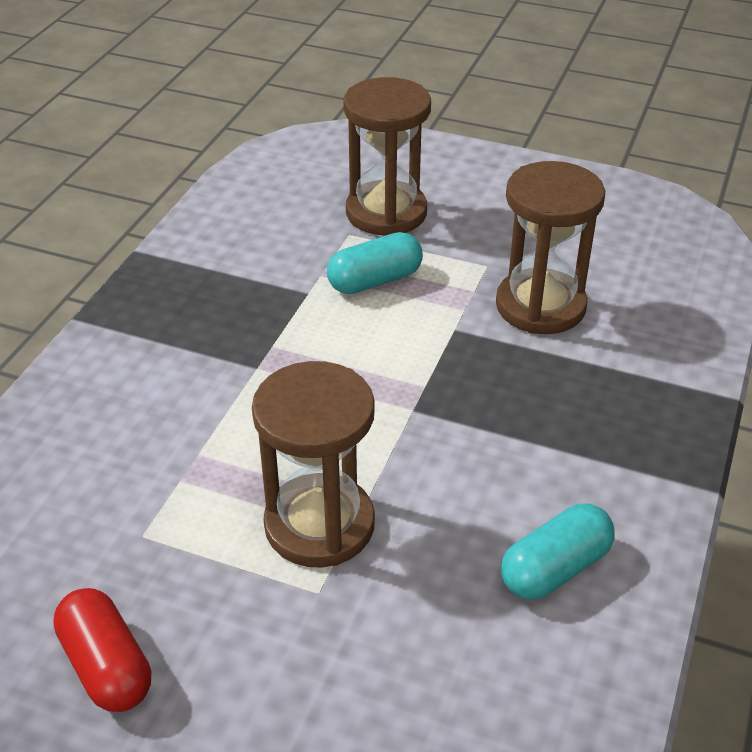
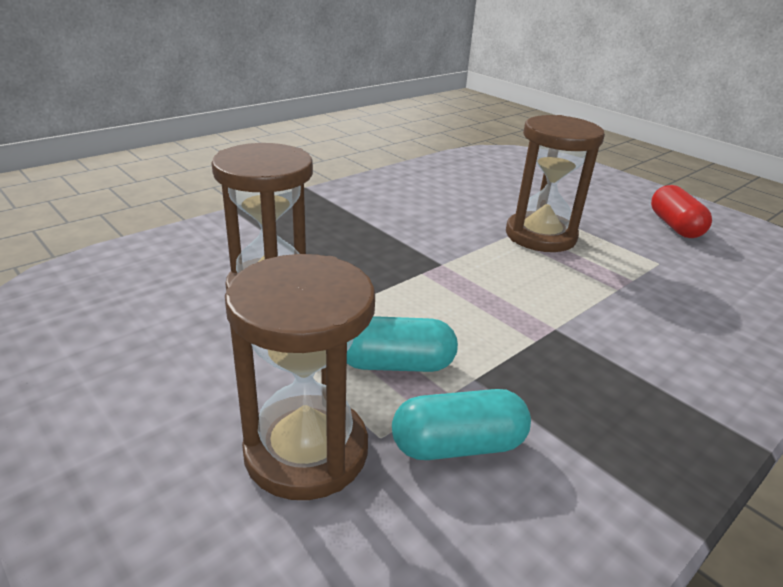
camera: 155 degrees left, 10 degrees down
(555, 568) = (422, 191): turquoise capsule -> turquoise capsule (458, 445)

